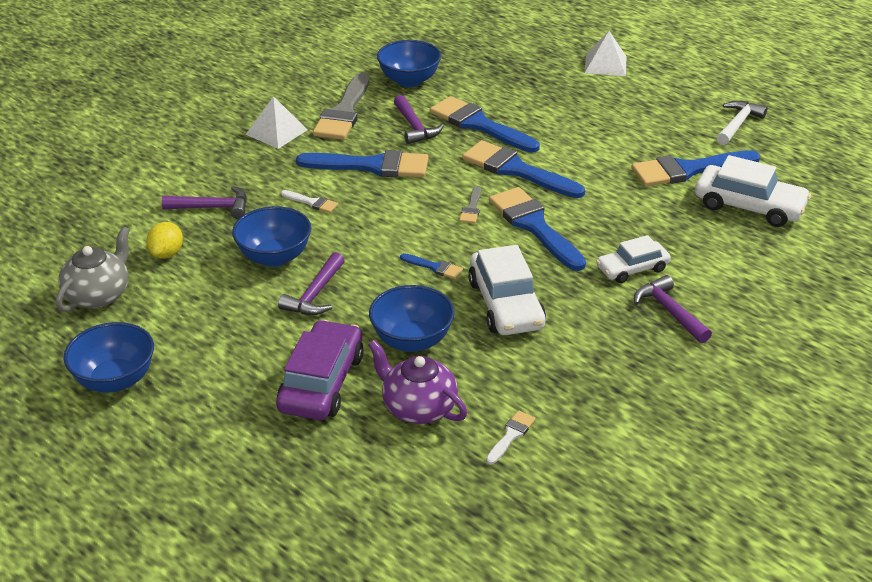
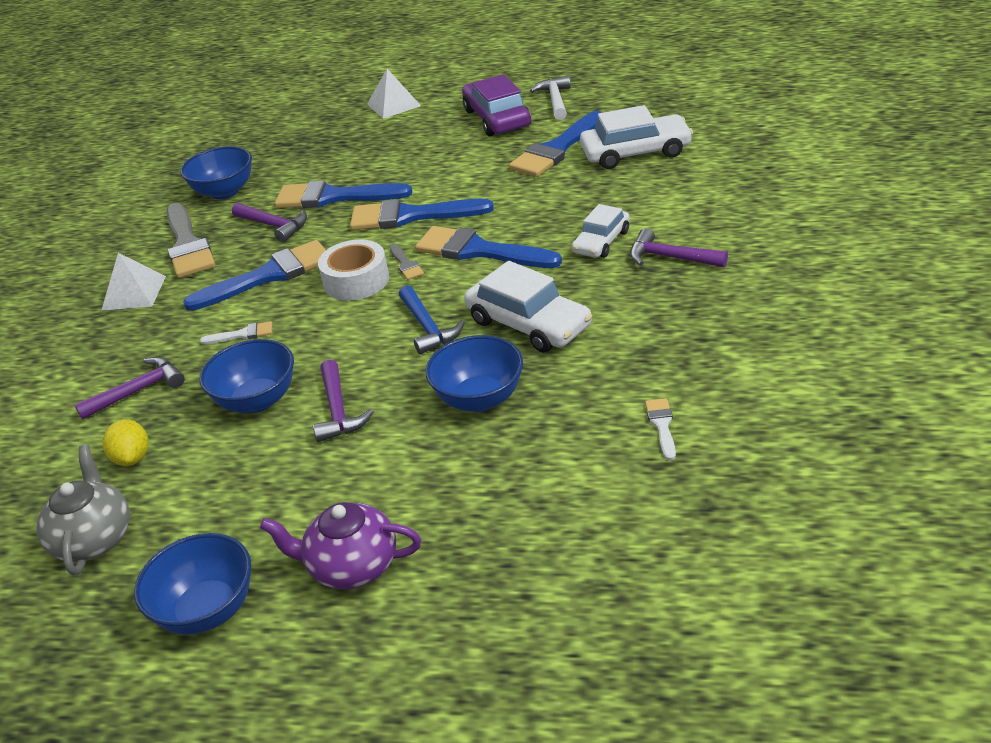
camera: 30 degrees left, 0 degrees up
(322, 382) = (435, 483): purple car -> purple car (497, 118)
(418, 407) = (552, 451): purple teapot -> purple teapot (352, 566)
(425, 202) = (356, 281): none -> white tape
(434, 267) = (428, 328): blue brush -> blue hammer

